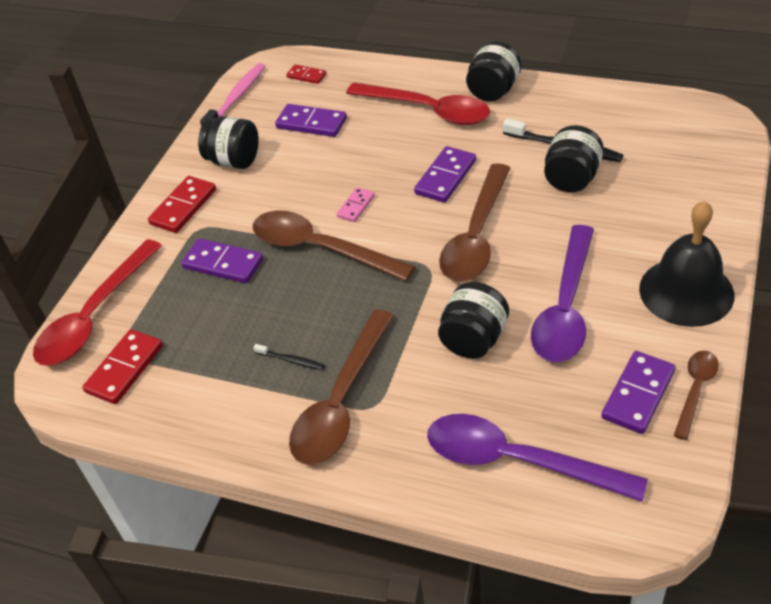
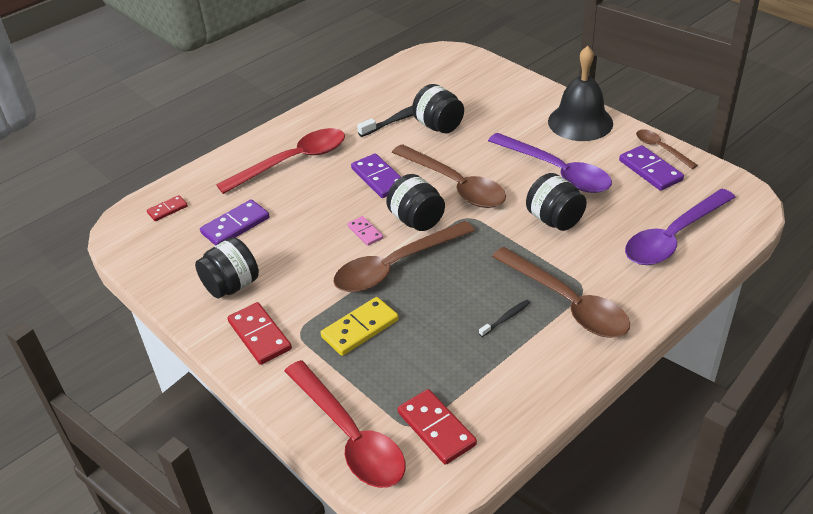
camera: 65 degrees left, 5 degrees down
(223, 263) = (360, 328): purple domino -> yellow domino
(236, 98) = (144, 260): pink toothbrush -> none
(493, 91) = (308, 125): black jar -> black jar (416, 220)

